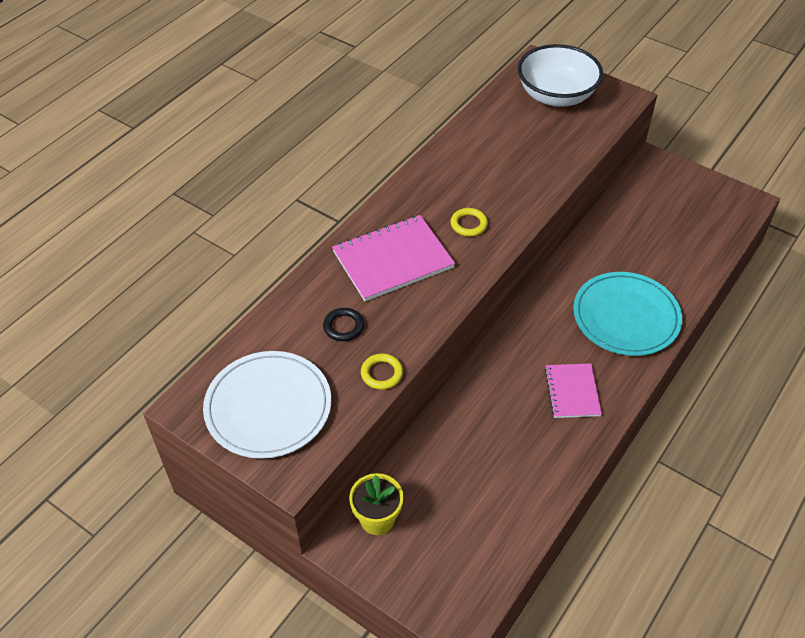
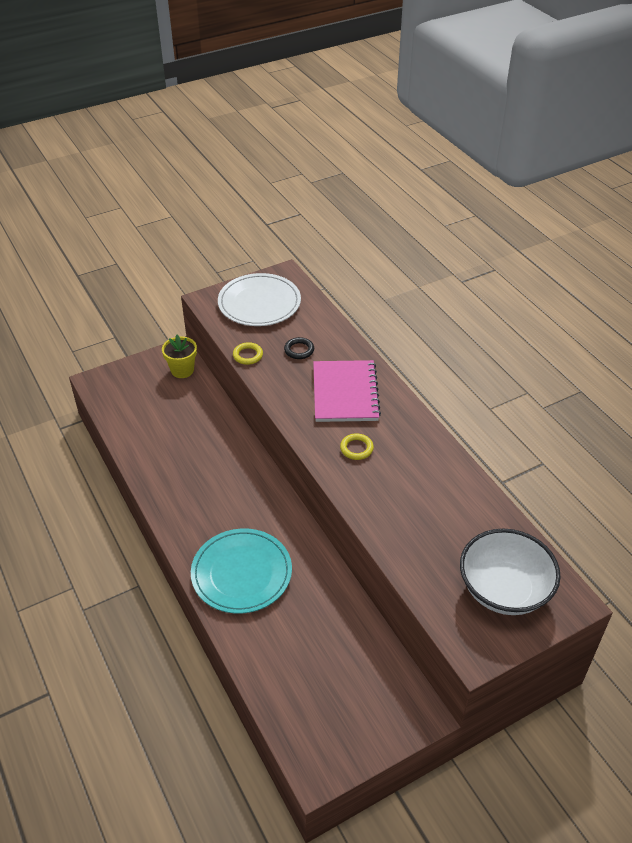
camera: 115 degrees right, 5 degrees down
(572, 392) = (198, 502): pink notebook -> none

